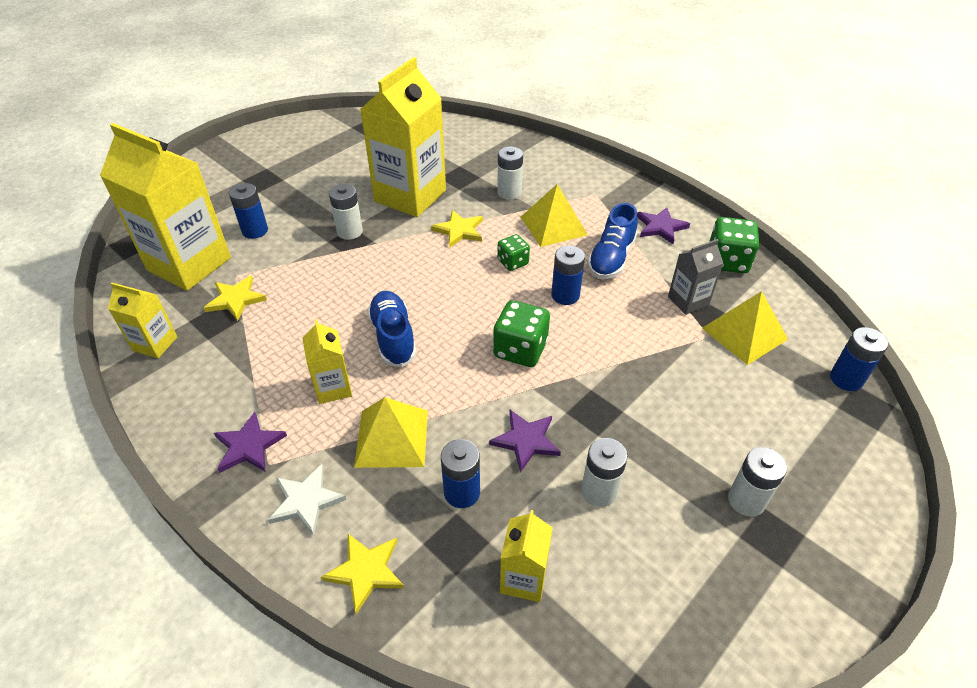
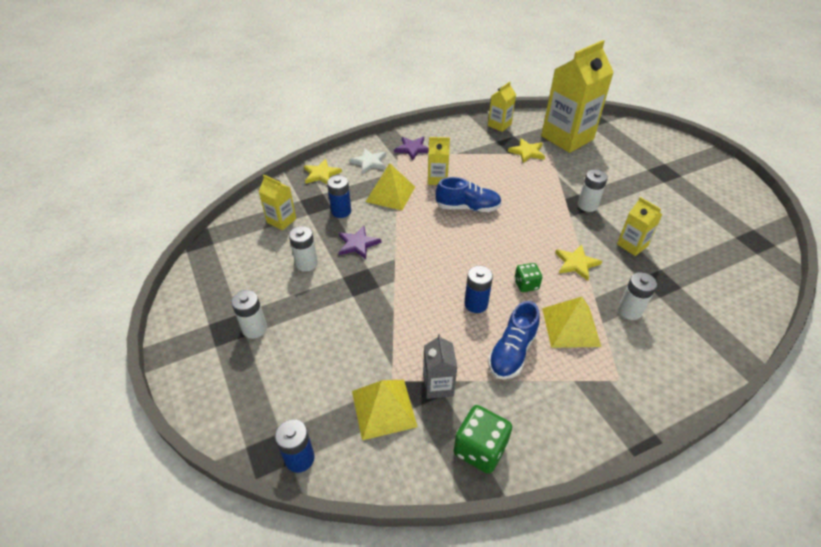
camera: 110 degrees right, 0 degrees up
(255, 231) = (597, 164): blue battery -> none
(410, 196) = (632, 245): yellow carton -> yellow carton, size x0.48
(520, 350) = (430, 262): green dice -> none
(611, 258) = (512, 352): blue shoe -> blue shoe turned 105 degrees counterclockwise
(660, 227) = (550, 414): purple star -> none

